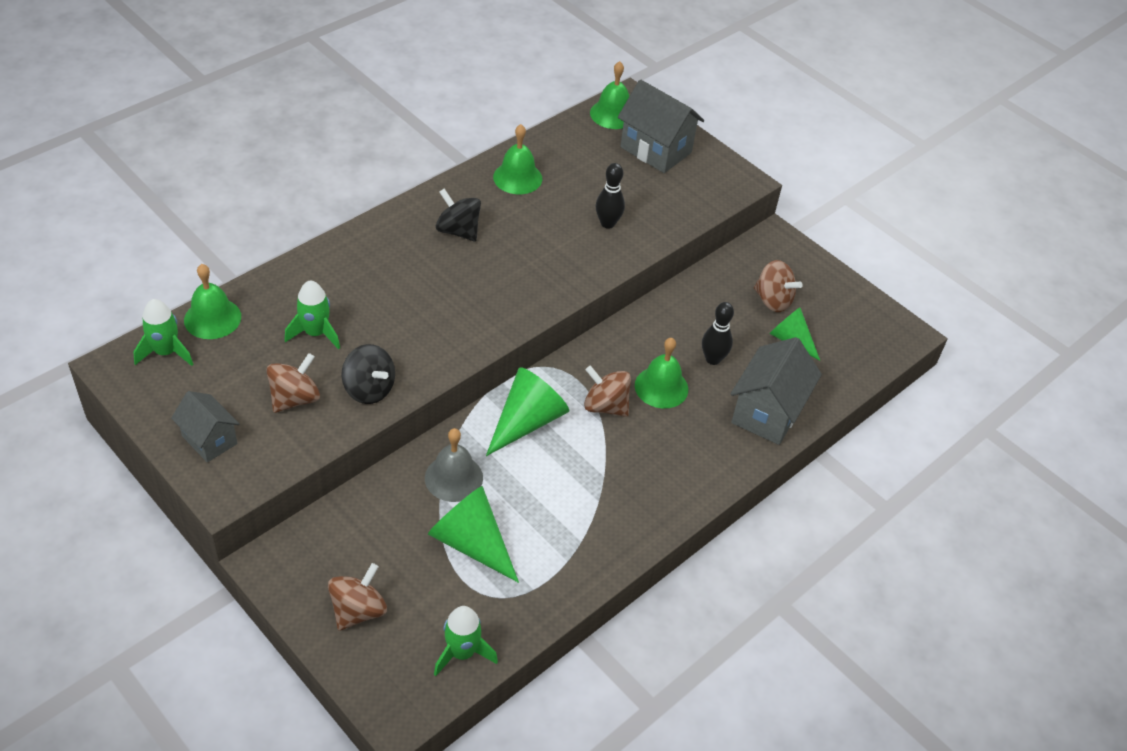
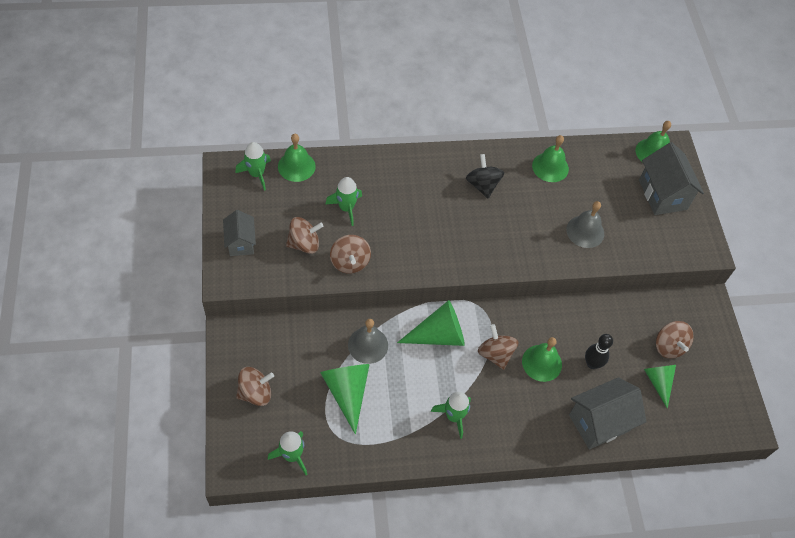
camera: 35 degrees right, 10 degrees up
(369, 389) = (350, 262): black spinning top -> brown spinning top
(607, 223) = (585, 231): black bowling pin -> grey bell
(613, 496) = (454, 416): none -> green rocket

